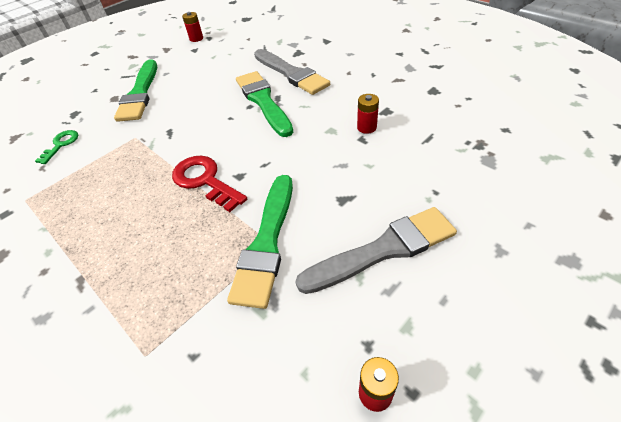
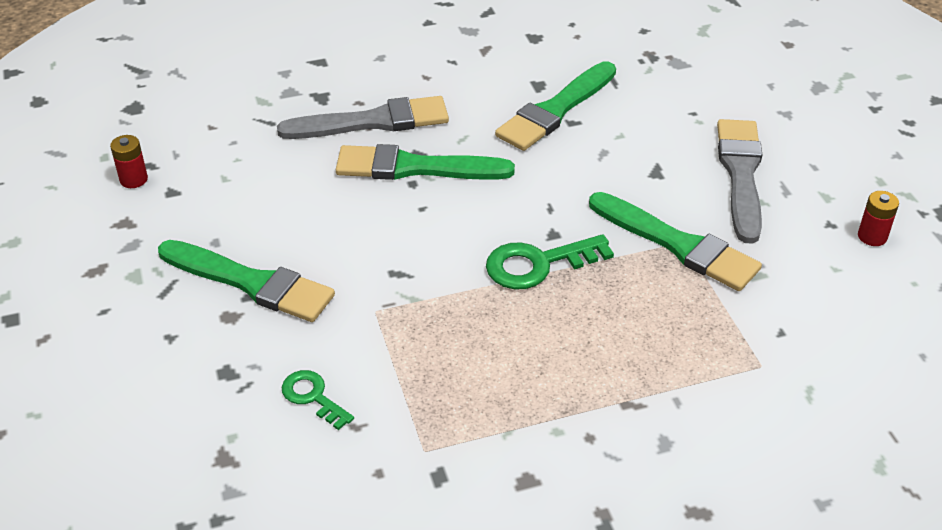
camera: 65 degrees left, 5 degrees down
(205, 181) = (538, 264): red key -> green key
(366, 127) = (555, 110): red battery -> green brush

